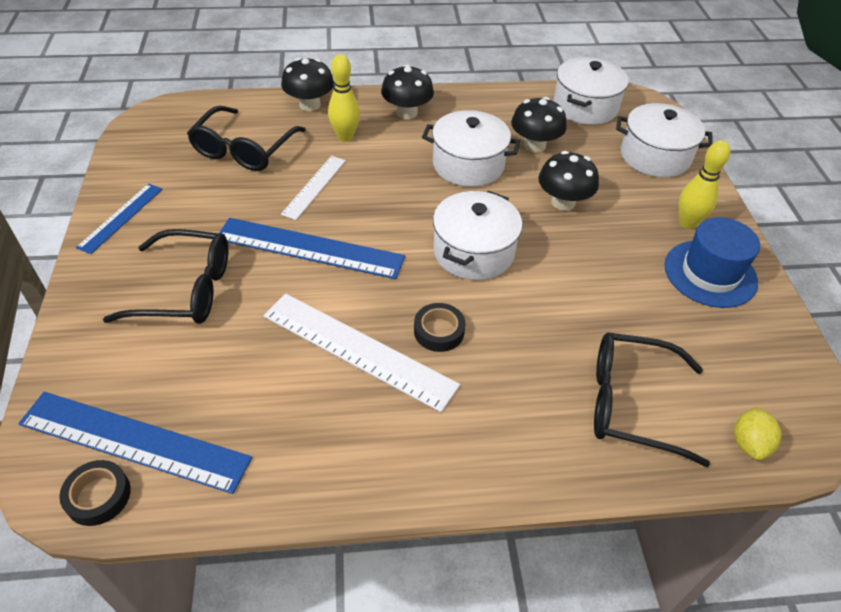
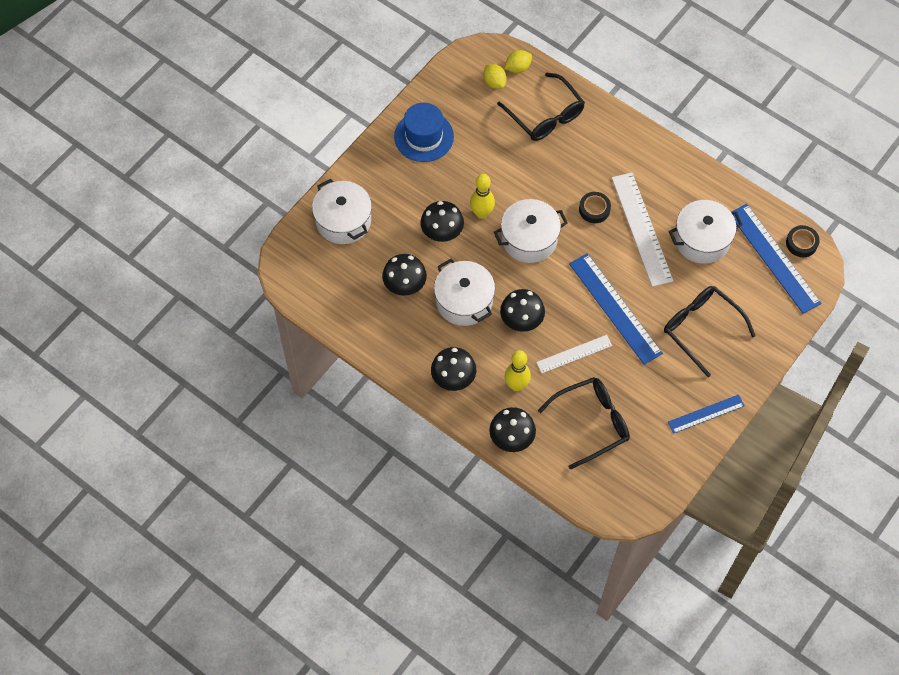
camera: 135 degrees left, 15 degrees up
(397, 182) = (521, 320): none -> black mushroom
(585, 107) = (329, 291): white pot -> white pot (702, 240)
(687, 223) = (392, 168): yellow bowling pin -> yellow bowling pin (481, 213)
(742, 397) = (494, 82): none -> yellow lemon

